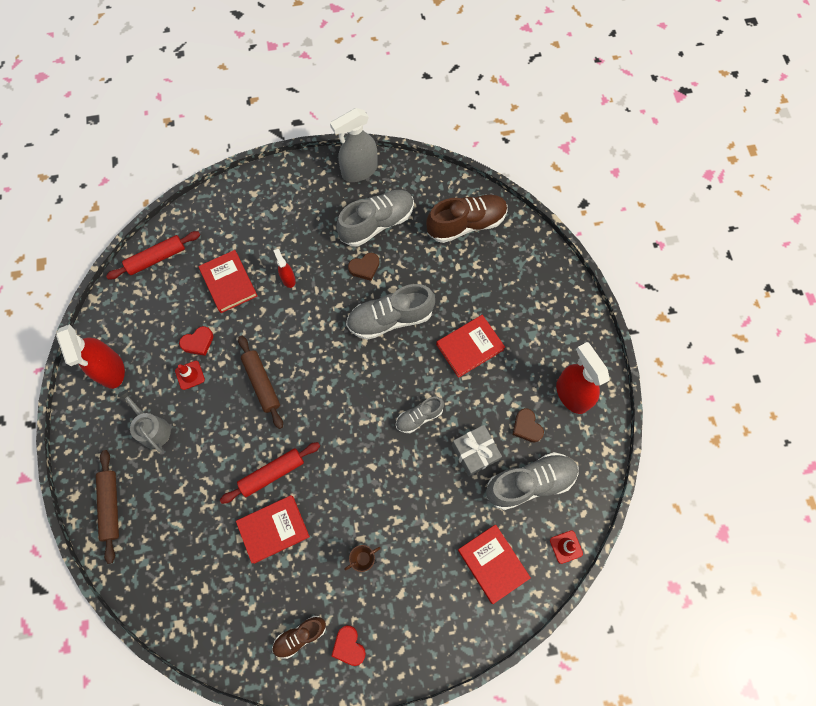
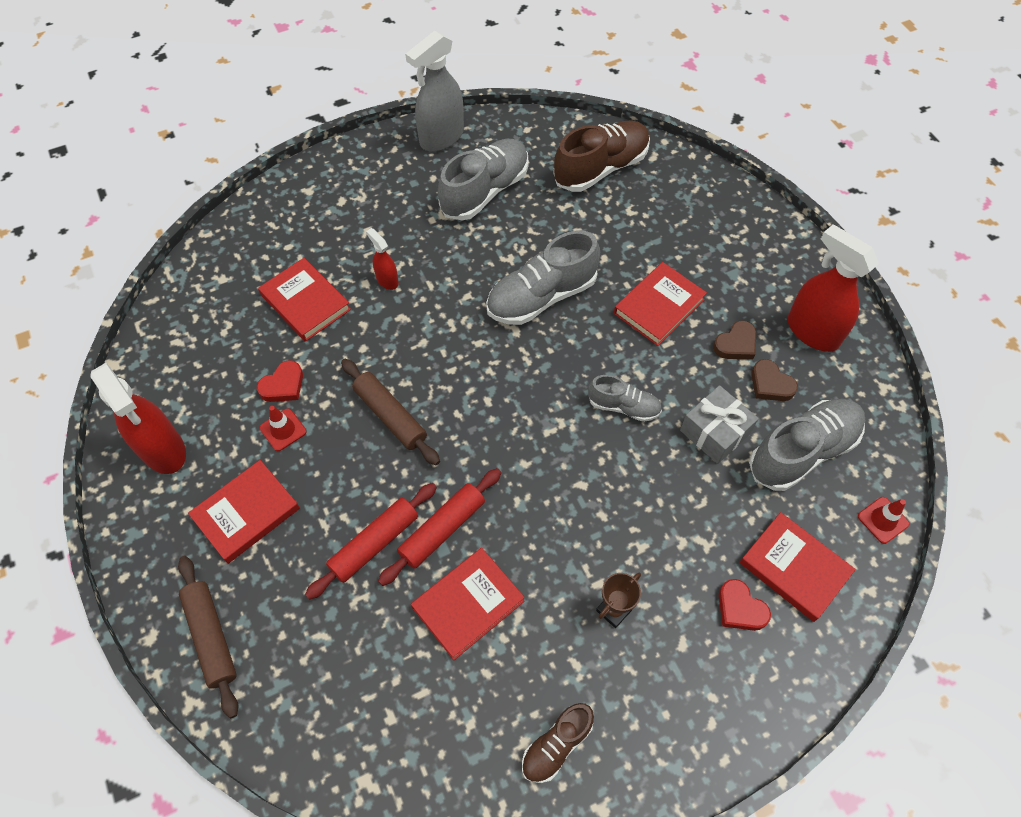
camera: 15 degrees left, 10 degrees down
(152, 428) = (246, 513): grey watering can -> red book
(156, 258) = (194, 295): red rolling pin -> red rolling pin (375, 544)
(349, 646) = (633, 739): red heart -> red heart (740, 608)
(364, 267) = (486, 245): brown heart -> brown heart (736, 344)
(419, 417) = (623, 406): grey shoe -> grey shoe turned 120 degrees counterclockwise

